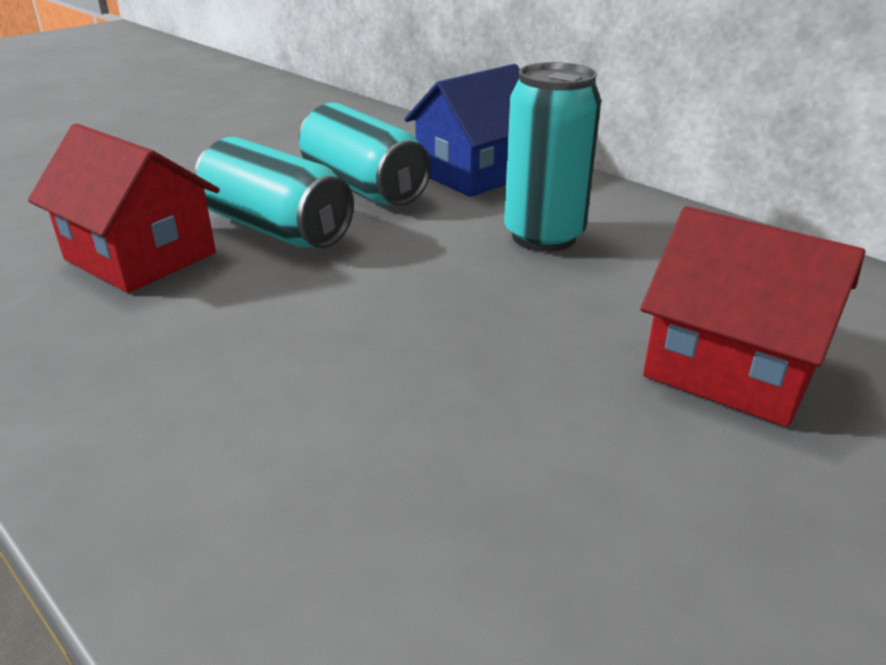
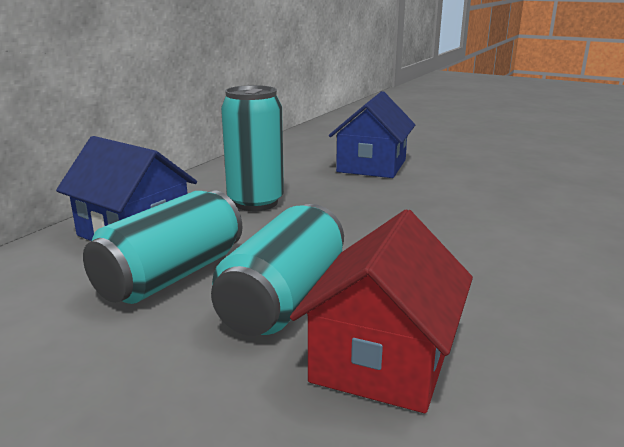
camera: 105 degrees left, 10 degrees down
(732, 368) = (371, 166): red house -> blue house

